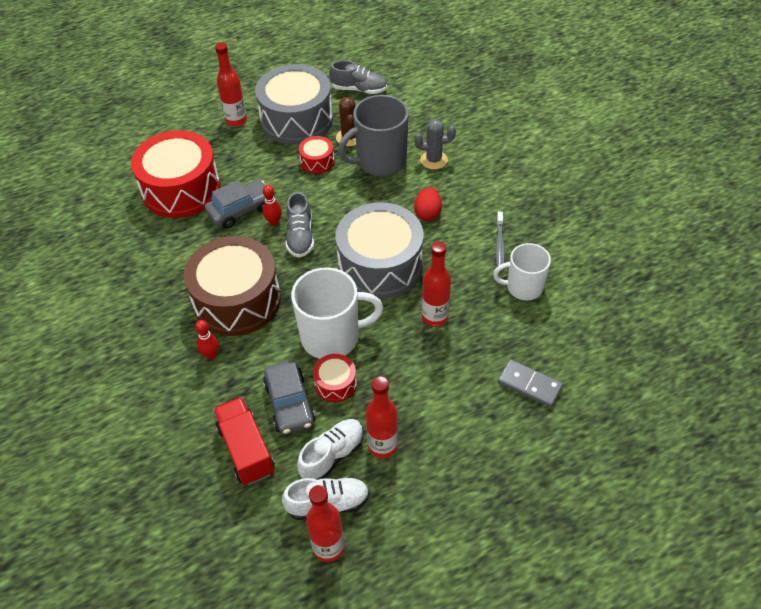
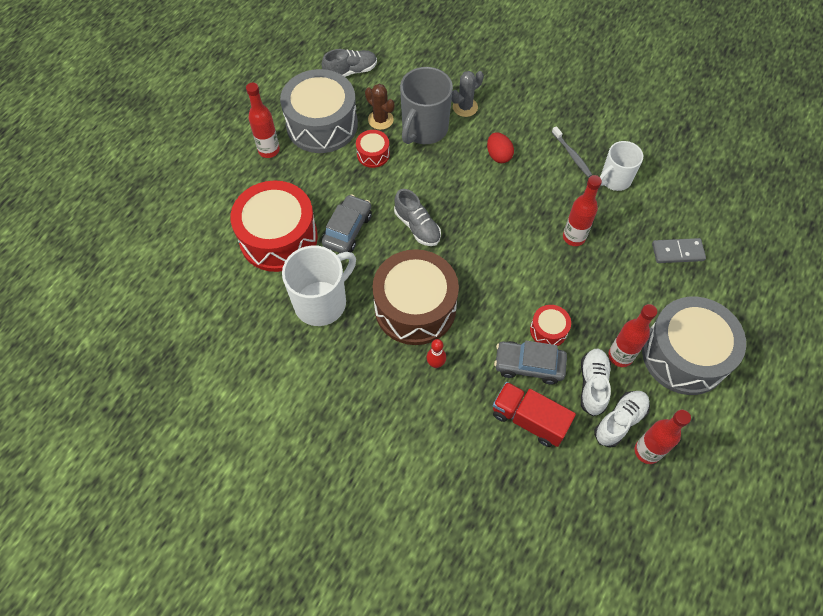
camera: 35 degrees left, 10 degrees up
(274, 222) = (384, 225): red bowling pin -> none
(289, 403) = (529, 365): grey car -> grey car turned 150 degrees clockwise
(332, 337) = (514, 295): white mug -> white mug (322, 302)
(380, 265) = (499, 217): grey drum -> grey drum (684, 355)

